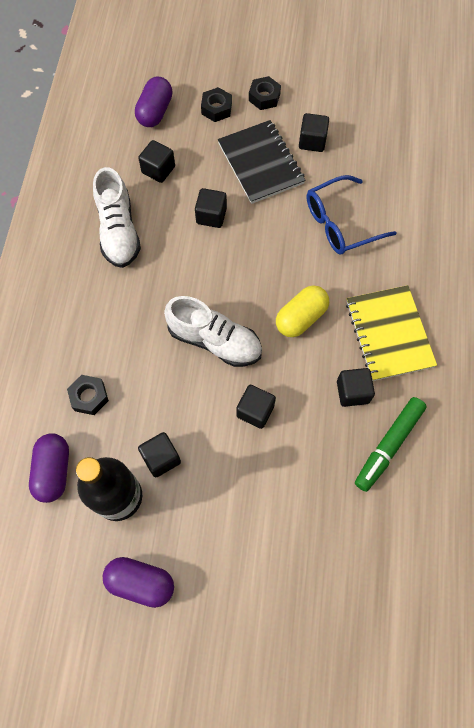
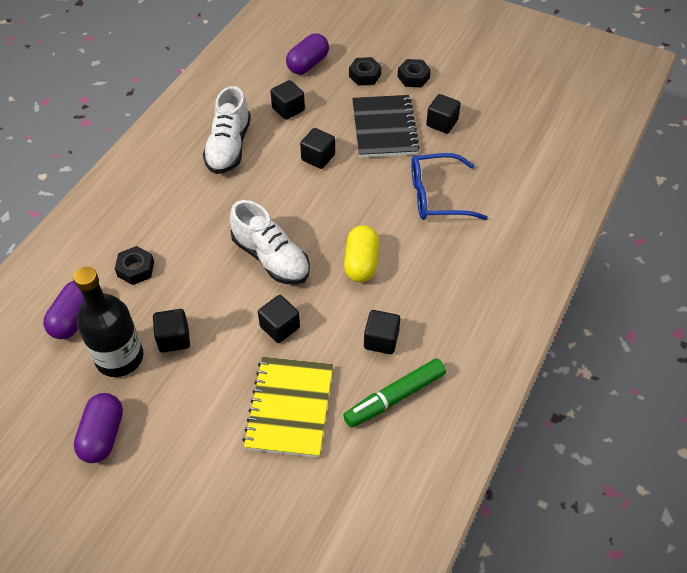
camera: 20 degrees right, 15 degrees down
(141, 582) = (103, 435): purple capsule -> purple capsule turned 60 degrees clockwise
(301, 318) = (361, 263): yellow capsule -> yellow capsule turned 60 degrees counterclockwise
(389, 334) = (441, 301): yellow notebook -> yellow notebook (290, 408)

